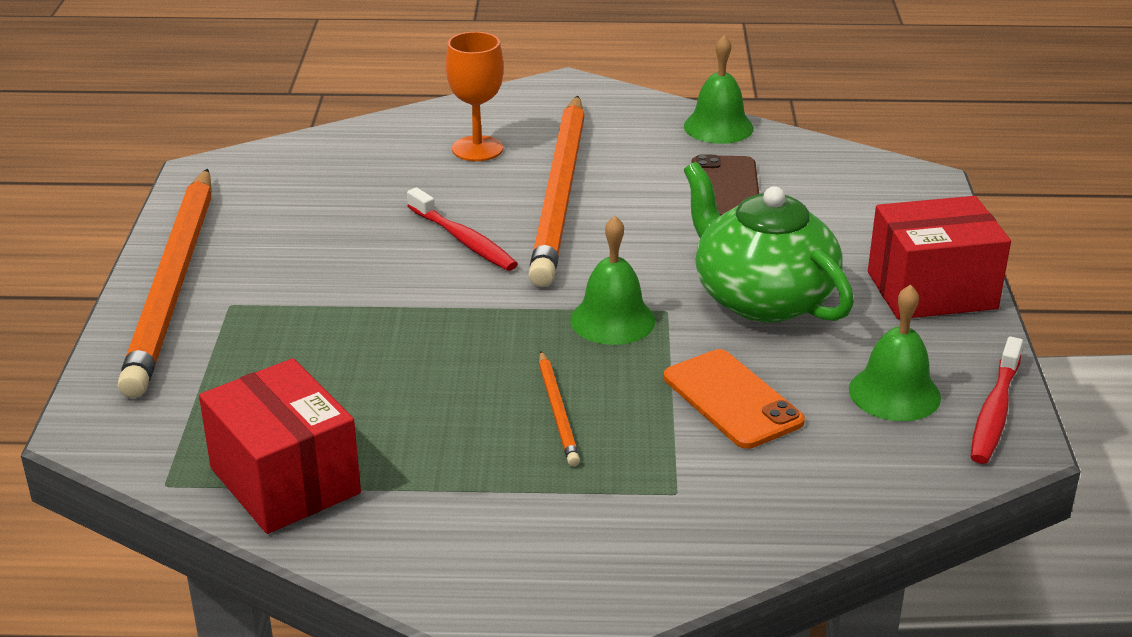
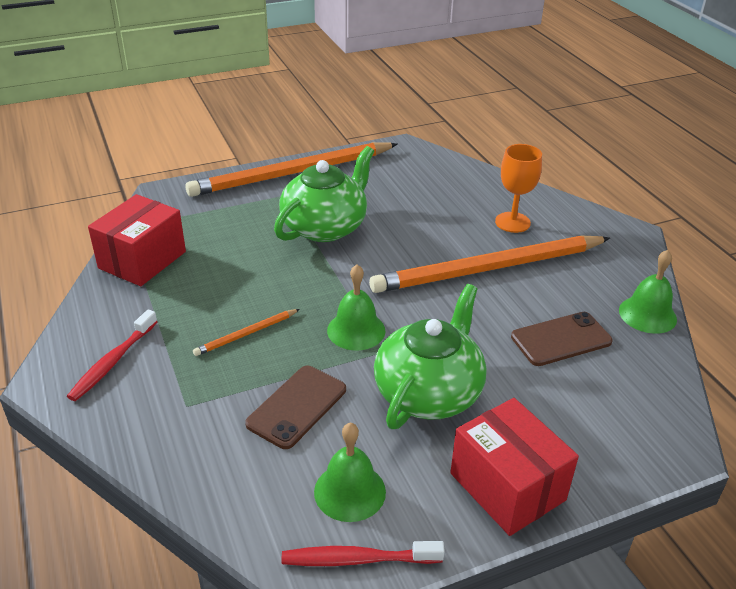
camera: 65 degrees right, 5 degrees up
(354, 288) = (325, 227): none -> green teapot
(463, 240) = (403, 248): red toothbrush -> red toothbrush (112, 362)
(732, 400) = (297, 406): orange phone -> brown phone

